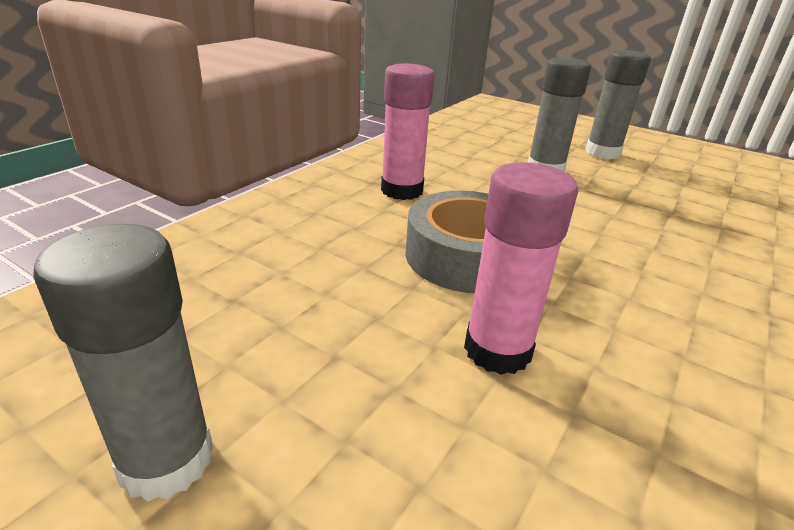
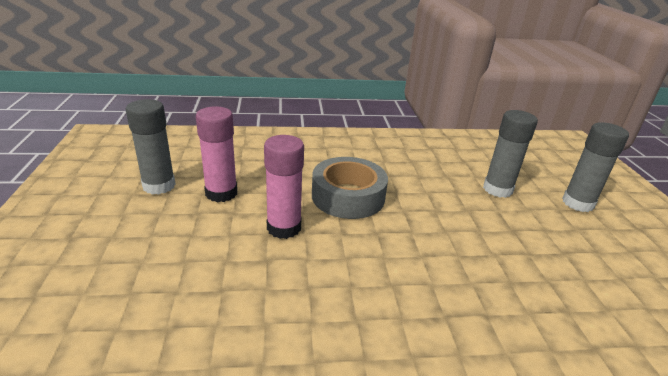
camera: 50 degrees right, 0 degrees up
(402, 190) = (382, 157): pink glue stick -> pink glue stick (221, 193)

